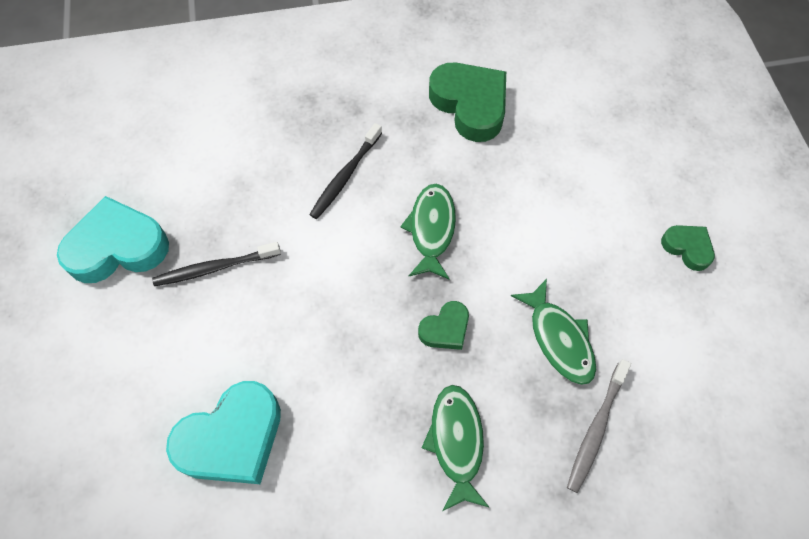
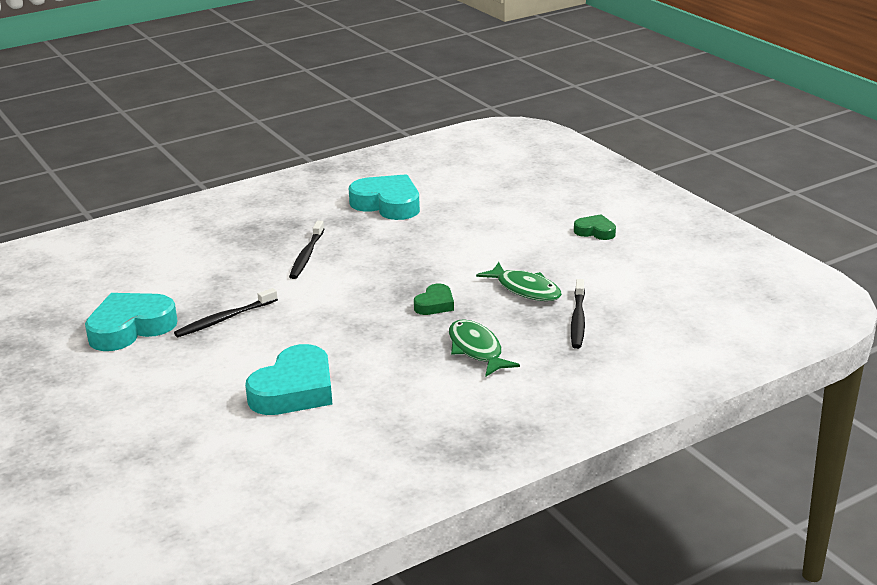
camera: 20 degrees left, 35 degrees down
(431, 229) = (394, 264): green fish -> none
(470, 105) = (387, 204): green heart -> turquoise heart
(596, 429) = (578, 320): grey toothbrush -> black toothbrush

